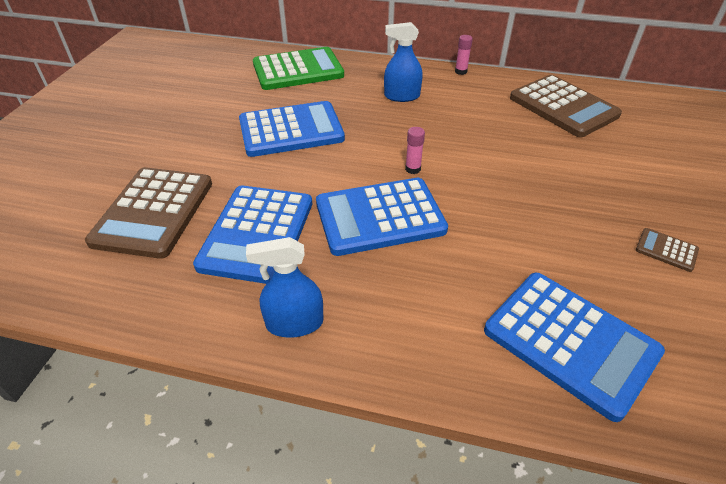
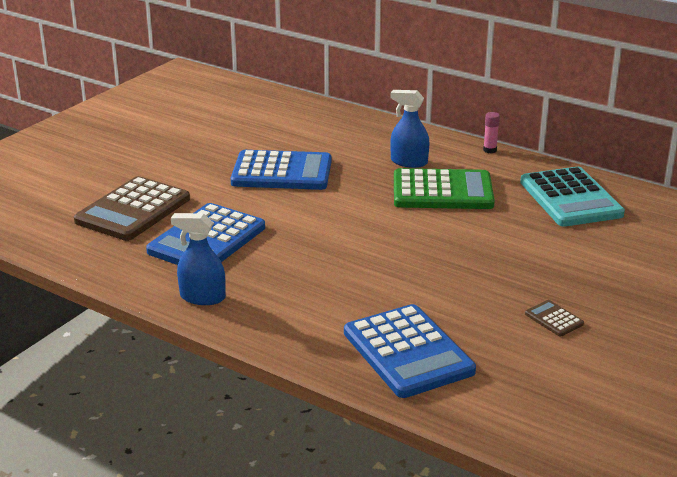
camera: 20 degrees right, 15 degrees down
(298, 70) = (322, 123): green calculator -> green calculator (442, 191)
(380, 217) = (316, 248): blue calculator -> none
(413, 169) = (372, 221): pink glue stick -> none
(563, 107) = (570, 198): brown calculator -> turquoise calculator

